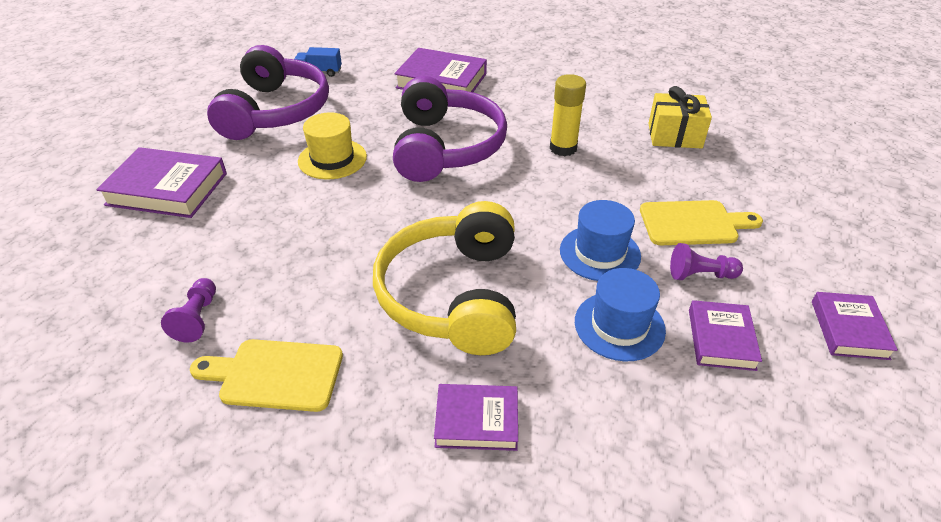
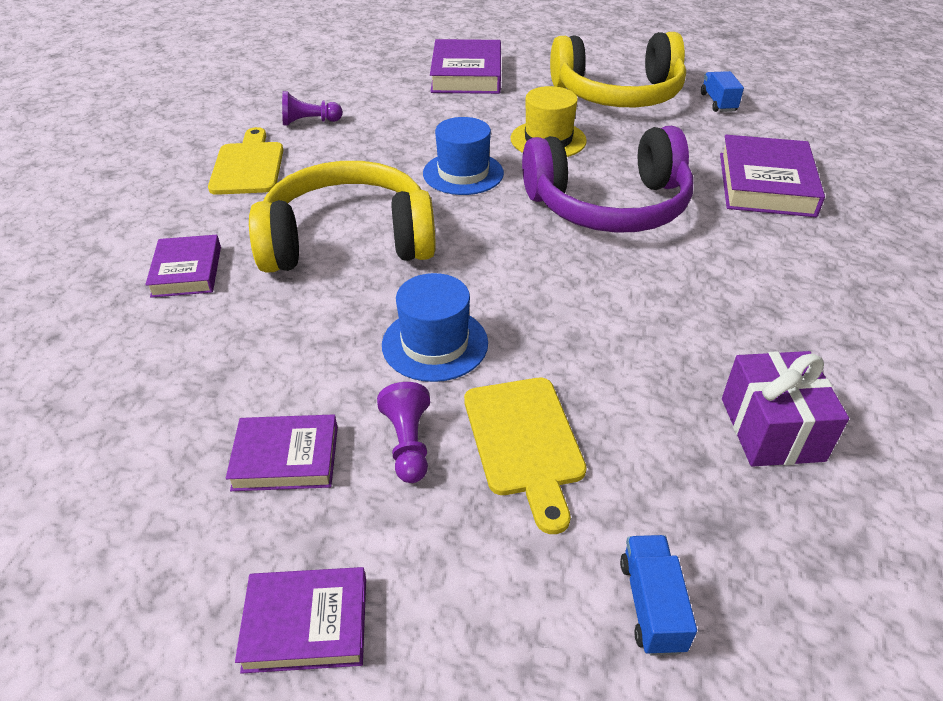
camera: 80 degrees right, 0 degrees up
(275, 111) = (618, 95): purple headphones -> yellow headphones
(563, 148) = (659, 301): yellow glue stick -> none
(619, 326) = (307, 363): blue hat -> blue hat (463, 173)
(674, 135) = (771, 429): yellow gift -> purple gift
(797, 198) = (651, 605): none -> blue truck

